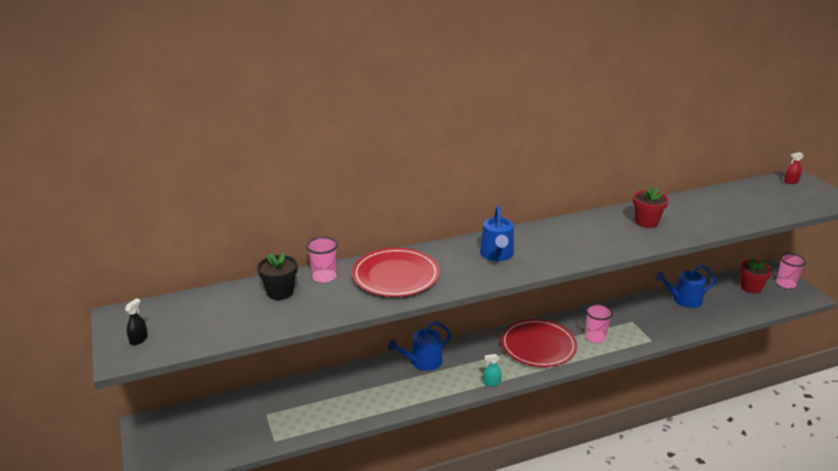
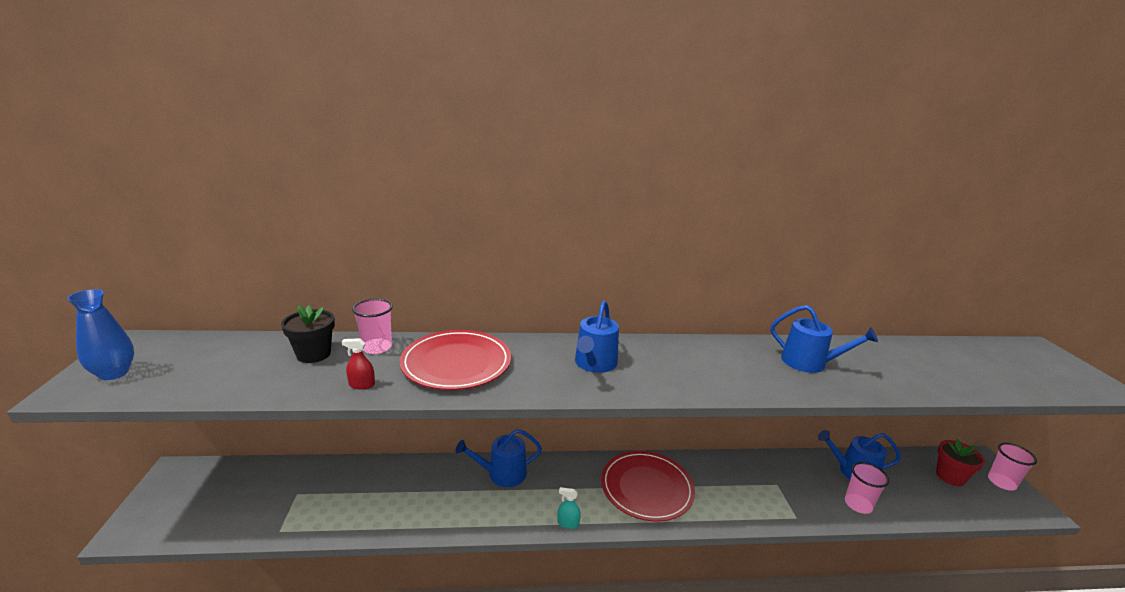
camera: 15 degrees right, 5 degrees down
(138, 339) = (114, 373): black spray bottle -> blue vase
(595, 337) = (722, 494): pink cup -> pink cup (858, 504)
(646, 222) = (809, 363): red flower pot -> blue watering can
(791, 181) = (1029, 351): red spray bottle -> red spray bottle (361, 385)

